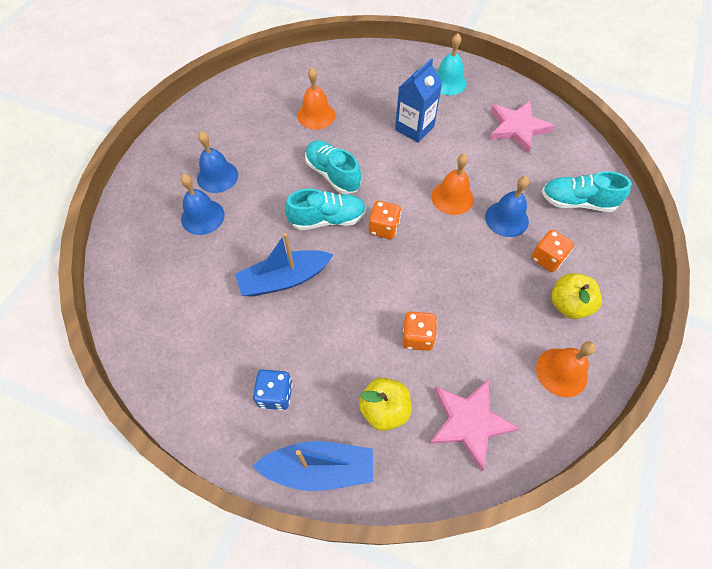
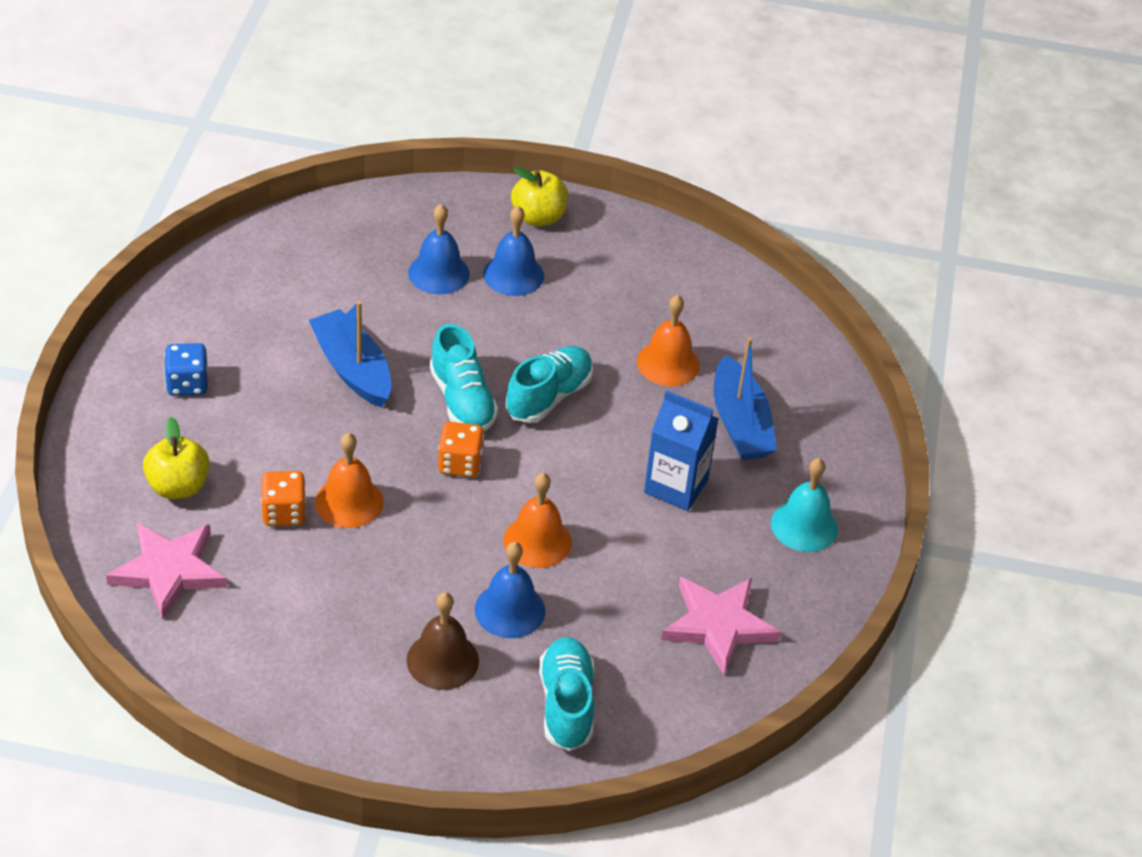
camera: 75 degrees right, 15 degrees down
(319, 468) = (100, 434): blue boat -> blue boat (740, 423)
(547, 258) = (442, 660): orange dice -> brown bell
(561, 372) = (251, 671): orange bell -> orange bell (349, 502)
(568, 305) = (362, 684): yellow apple -> yellow apple (538, 217)

